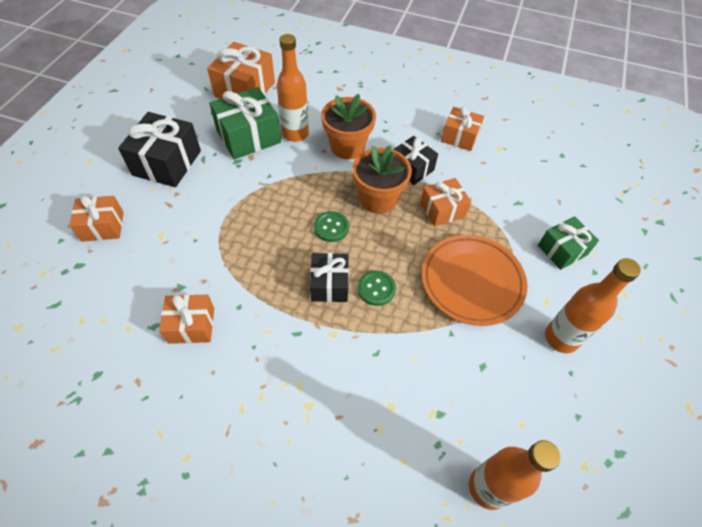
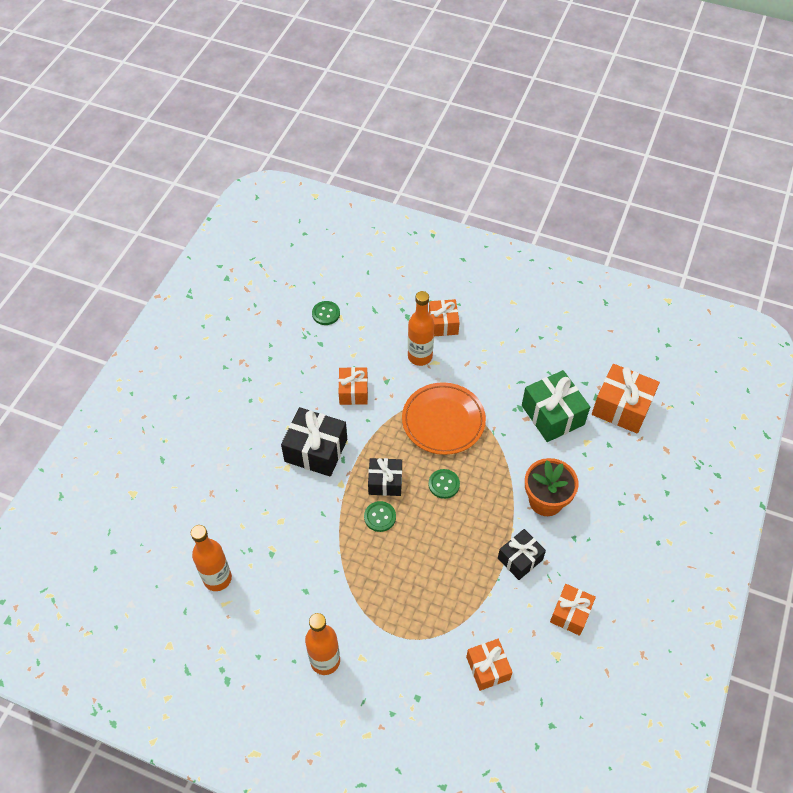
camera: 95 degrees right, 0 degrees up
(41, 370) = (326, 314): none -> green button
(167, 163) = (514, 356): black gift -> black gift (316, 450)
(295, 134) = (560, 454): orange bottle -> orange bottle (420, 356)
(378, 199) = (478, 525): orange flower pot -> none
(442, 210) = (466, 581): orange gift -> orange gift (488, 668)
(472, 282) = (384, 595): orange plate -> orange plate (443, 421)
(562, 250) = (418, 688): green gift -> none

